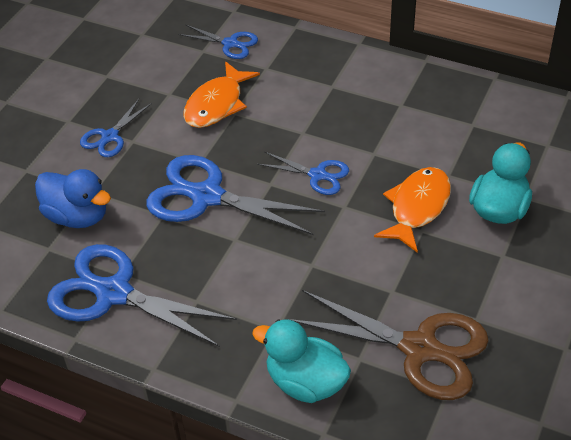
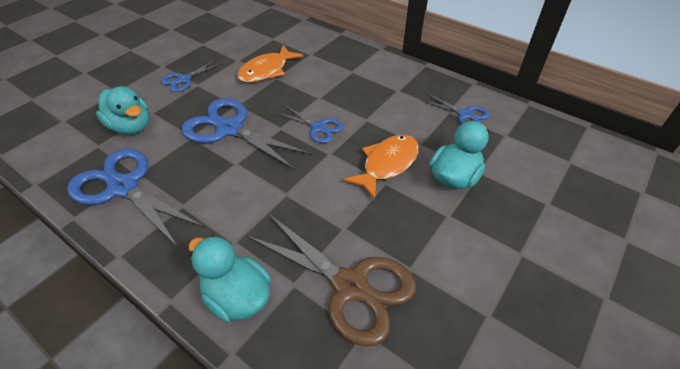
camera: 10 degrees right, 0 degrees up
(77, 216) = (131, 127): blue duck -> turquoise duck
(230, 44) = (293, 37): blue scissors -> blue scissors (464, 115)

